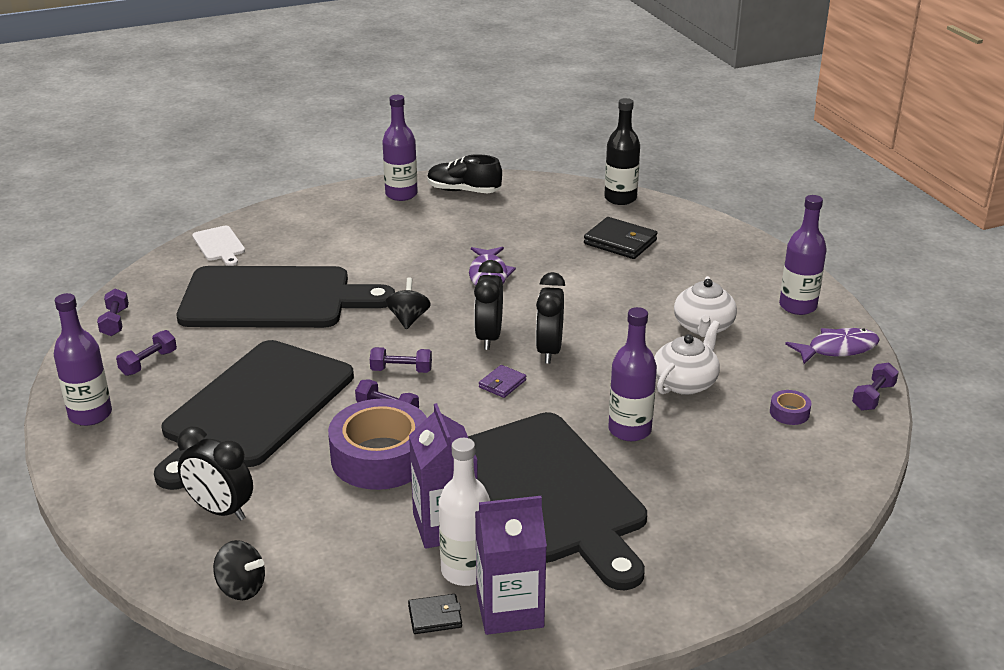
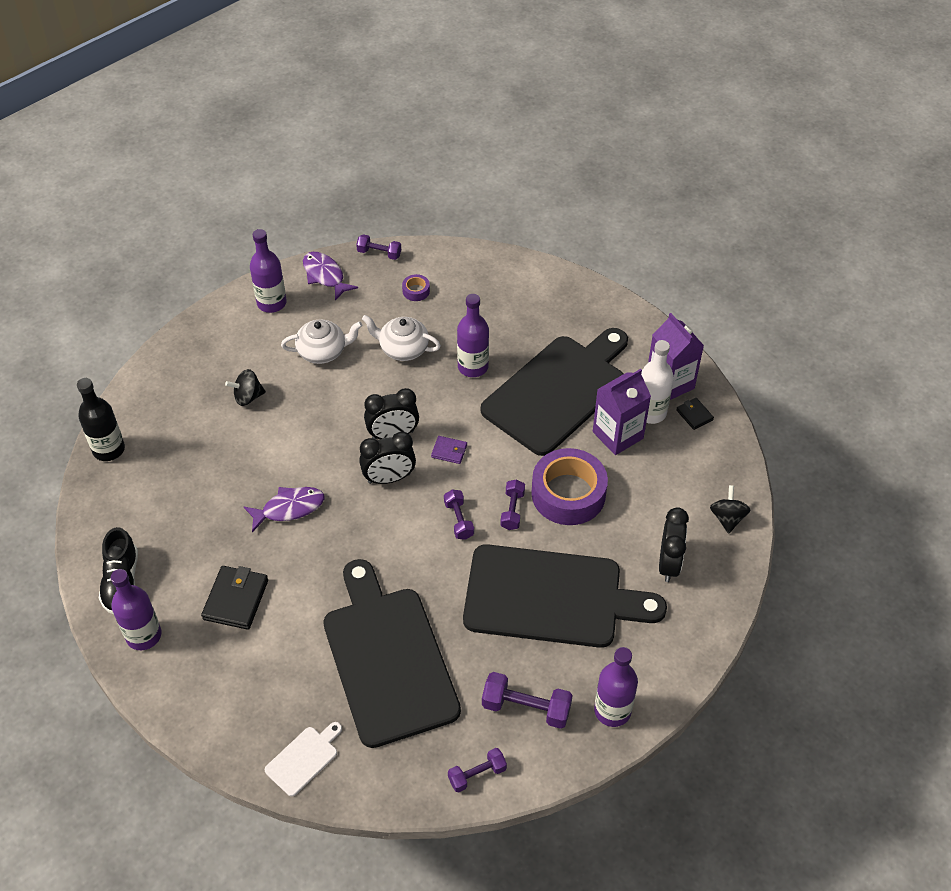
camera: 110 degrees left, 20 degrees up
(148, 363) = (526, 708): purple dumbbell -> purple dumbbell, size x1.56
(408, 319) = (382, 542): black spinning top -> black spinning top (248, 397)
(620, 242) = (198, 430): black wallet -> black wallet (236, 599)

